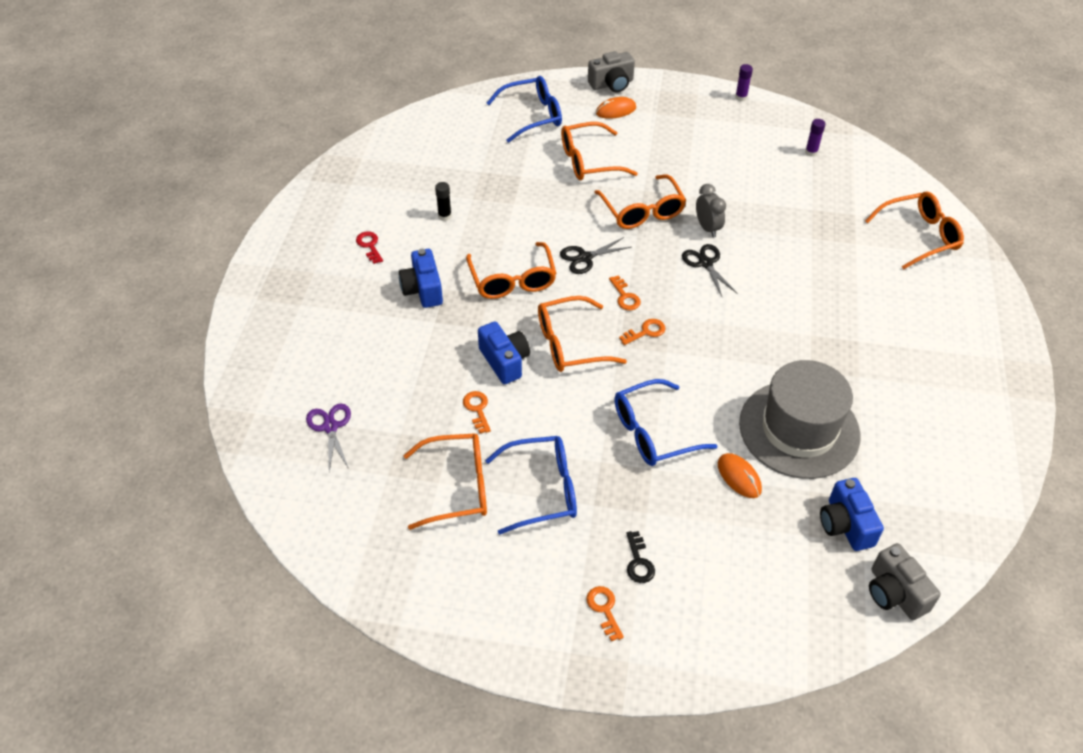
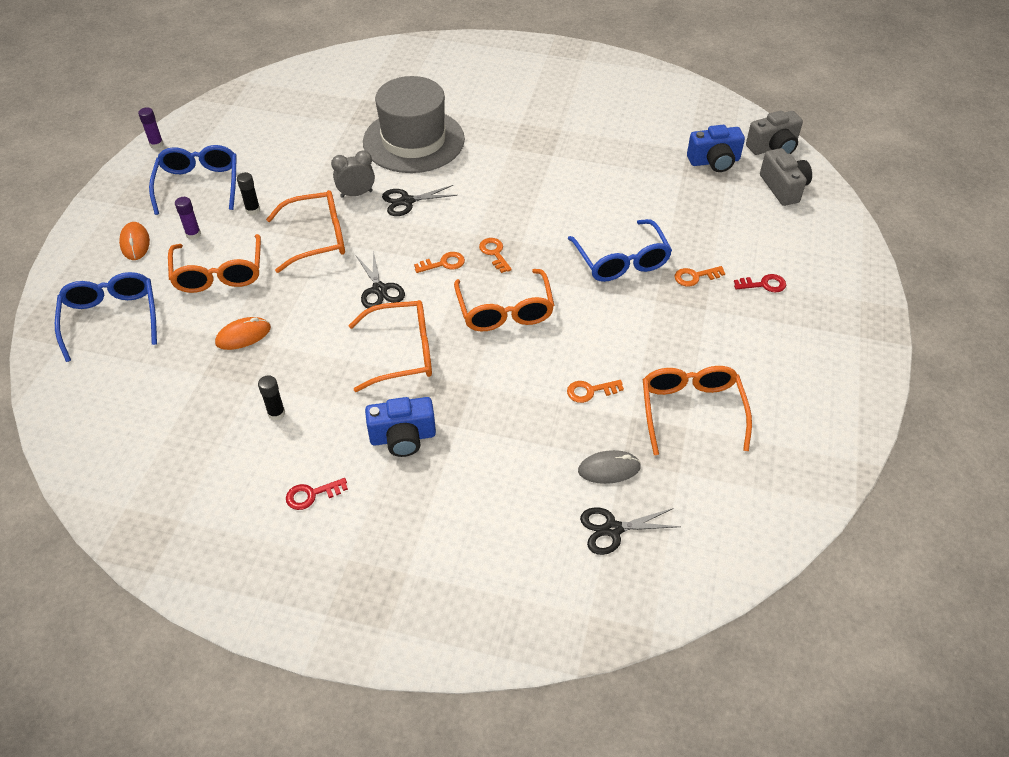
camera: 85 degrees left, 0 degrees up
(330, 427) = (613, 529): purple scissors -> black scissors
(391, 424) = (609, 469): none -> grey mouse
(504, 361) = (524, 365): blue camera -> none
(543, 490) = (691, 344): blue glasses -> blue glasses (199, 184)
(604, 609) = (814, 311): orange key -> orange key (695, 277)
(612, 84) = (82, 242): grey camera -> grey camera (783, 188)
(638, 562) = (764, 284): black key -> red key
(670, 167) = (253, 210): none -> black glue stick
(739, 477) = (670, 213): orange mouse -> orange mouse (243, 335)
(799, 429) = (618, 171): grey hat -> grey hat (413, 141)
(811, 152) = (265, 111): purple glue stick -> purple glue stick (193, 234)
(919, 236) = (400, 68): orange glasses -> none

